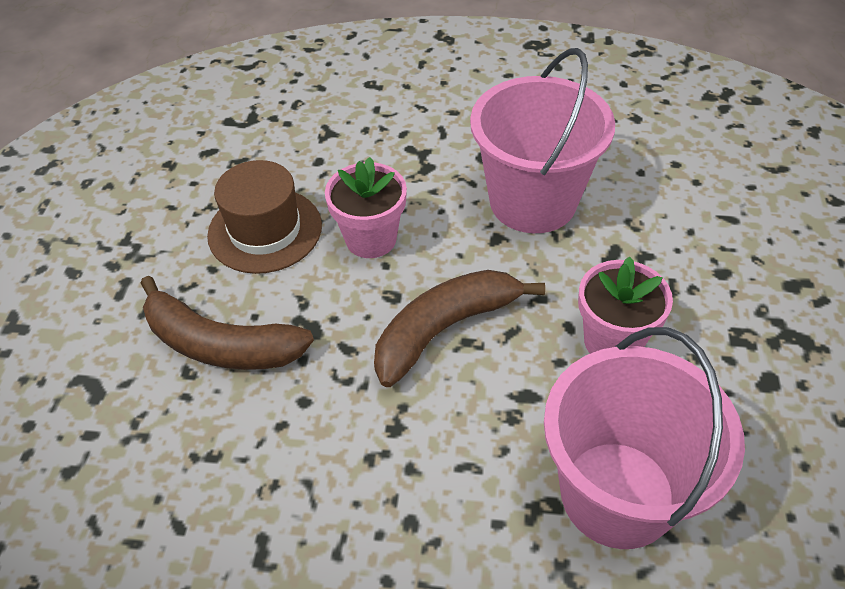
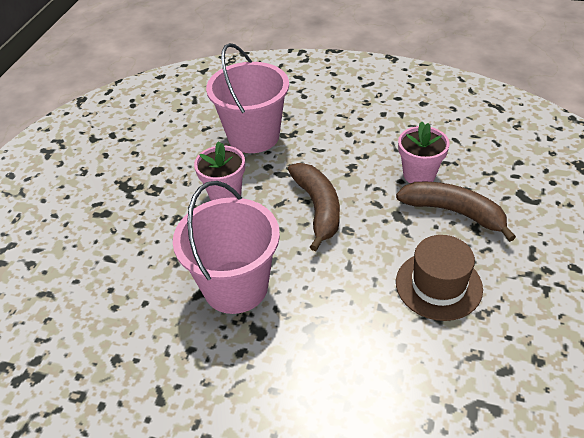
camera: 170 degrees left, 5 degrees down
(371, 239) = (359, 270): pink flower pot -> pink flower pot (419, 174)
(445, 329) = (318, 208): brown banana -> brown banana turned 75 degrees counterclockwise

